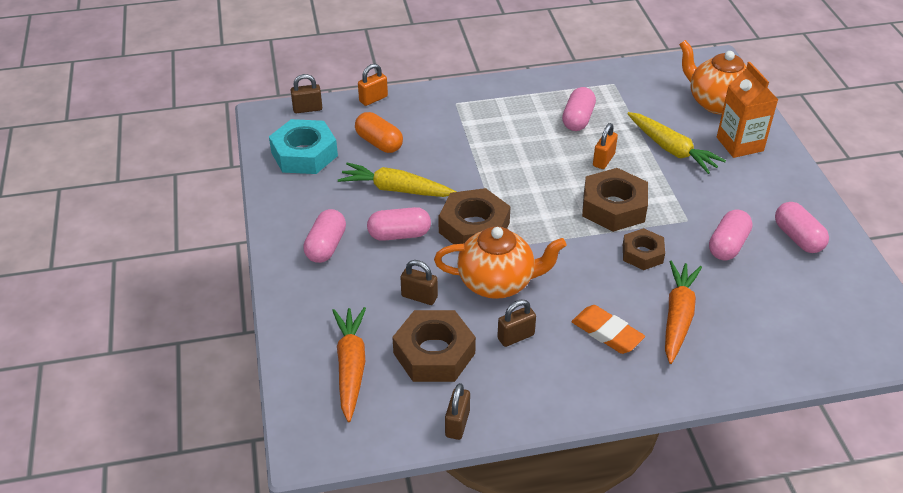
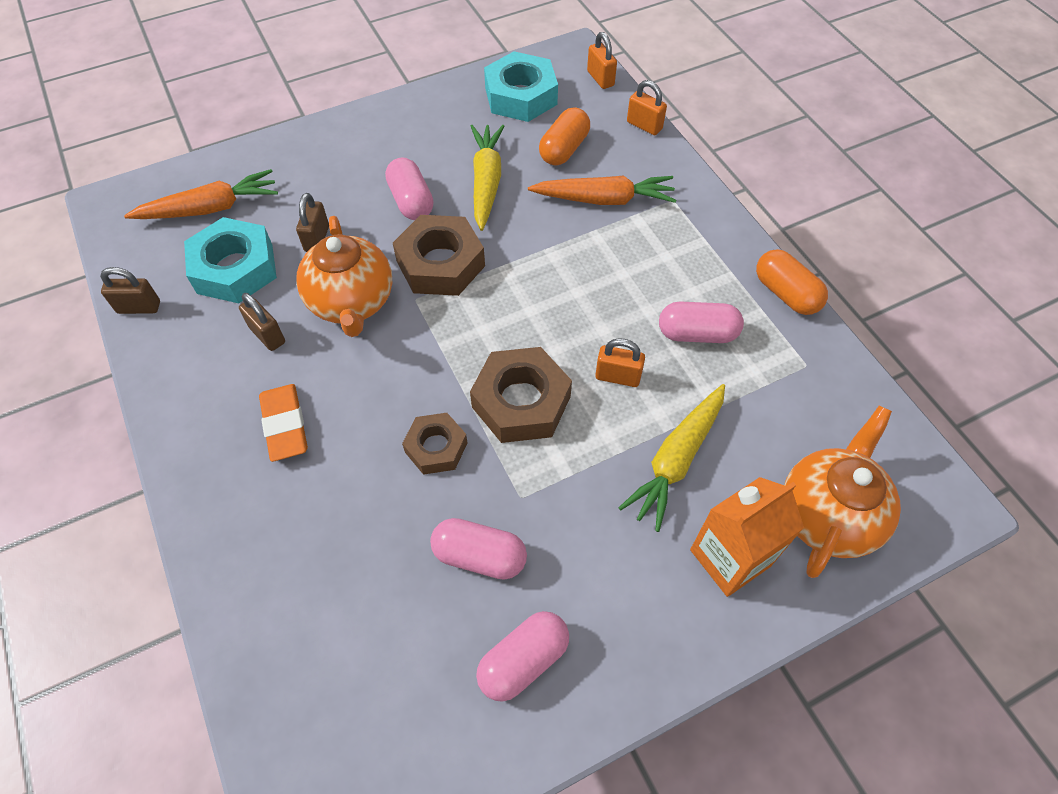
camera: 75 degrees right, 15 degrees up
(307, 109) = (600, 78): brown padlock -> orange padlock
(326, 246) = (378, 149): pink capsule -> none
(434, 353) = (235, 268): brown nut -> turquoise nut
(556, 76) = (786, 293): none -> orange capsule
(607, 333) = (285, 425): orange eraser -> orange eraser turned 45 degrees counterclockwise
(678, 317) = (323, 503): orange carrot -> orange carrot (604, 199)

